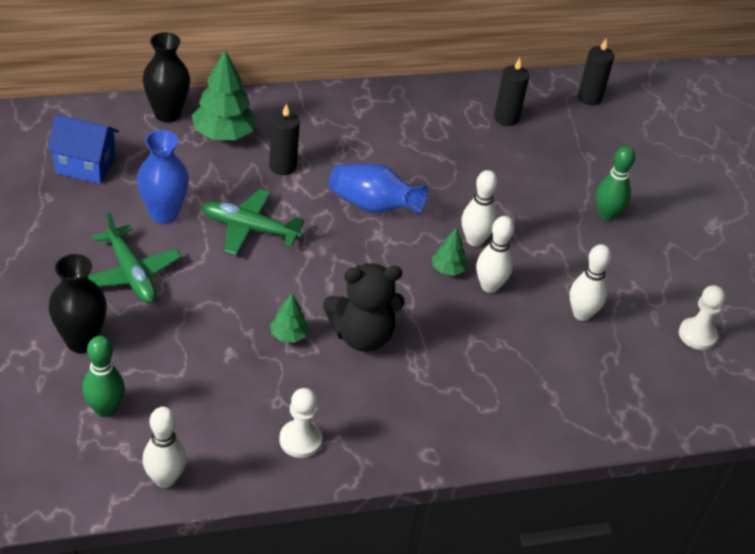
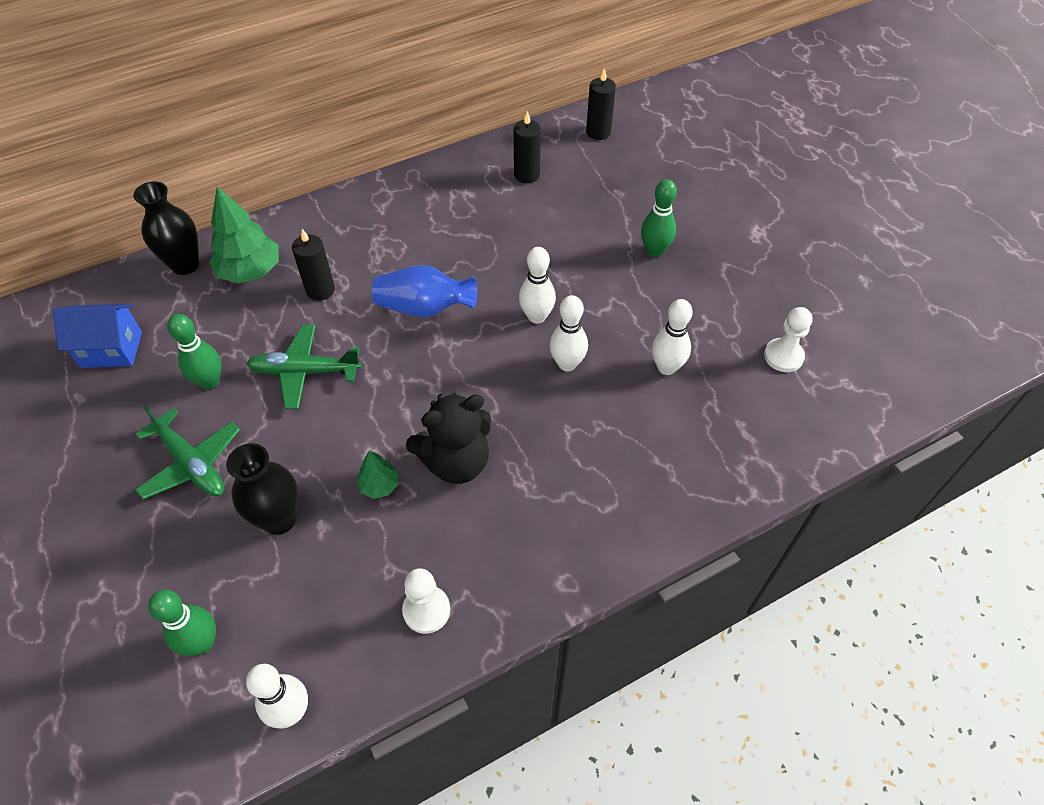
camera: 10 degrees left, 10 degrees up
(81, 341) = (155, 564): black vase -> black vase (279, 519)
(164, 214) = (210, 382): blue vase -> green bowling pin
(448, 269) = (520, 357): green tree -> none

